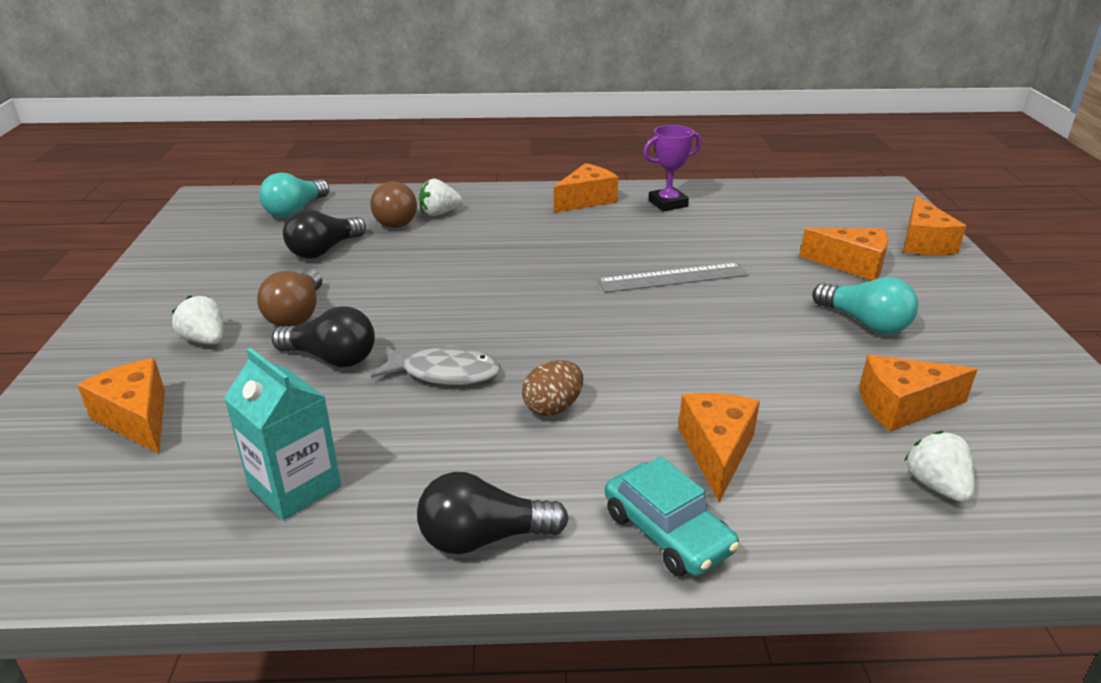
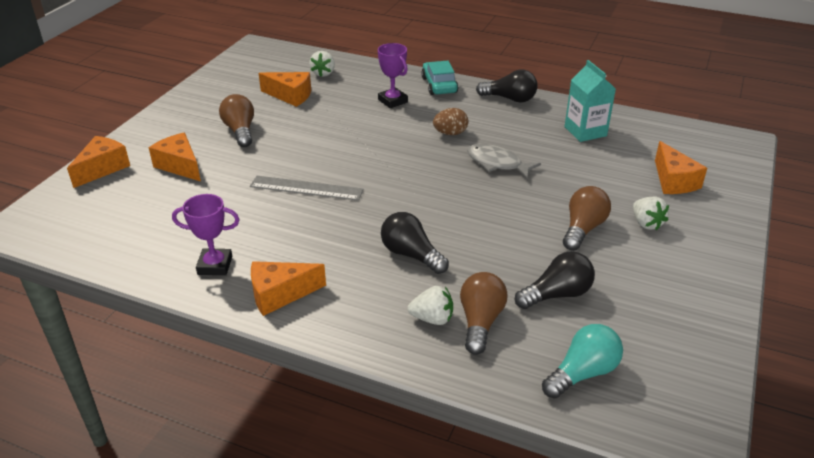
camera: 155 degrees left, 5 degrees up
(331, 358) = (562, 189): black light bulb -> black light bulb (411, 255)
(717, 451) = (392, 101): orange cheese -> purple trophy
(864, 323) = (240, 131): turquoise light bulb -> brown light bulb

